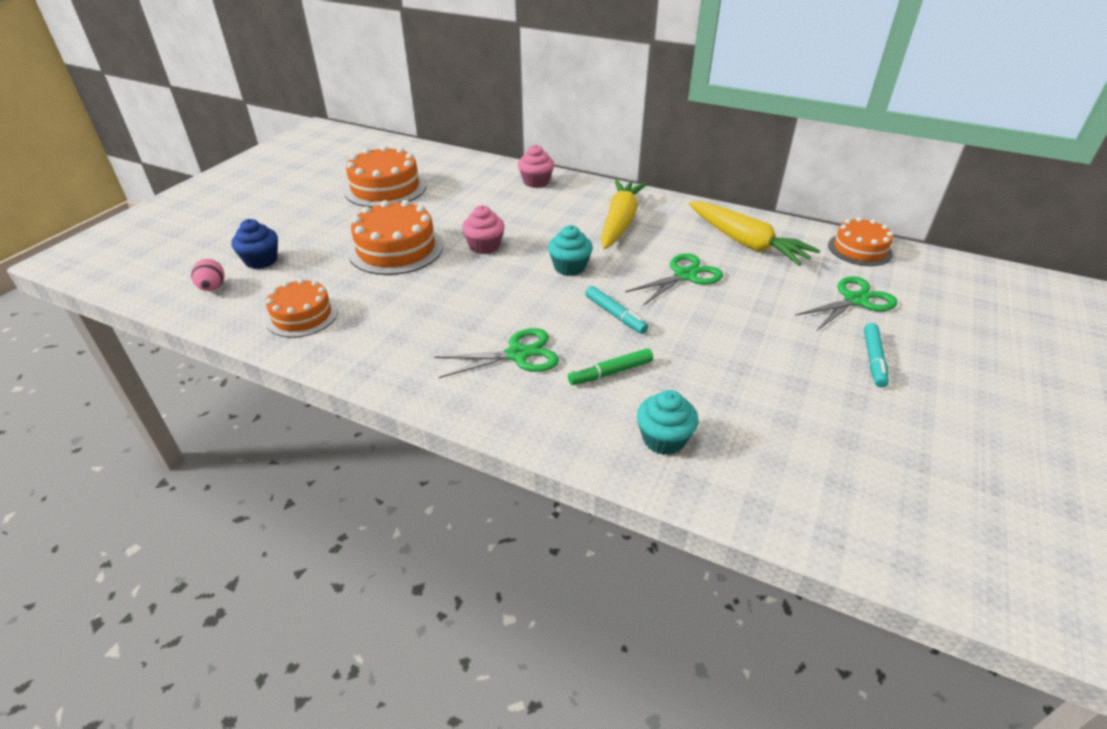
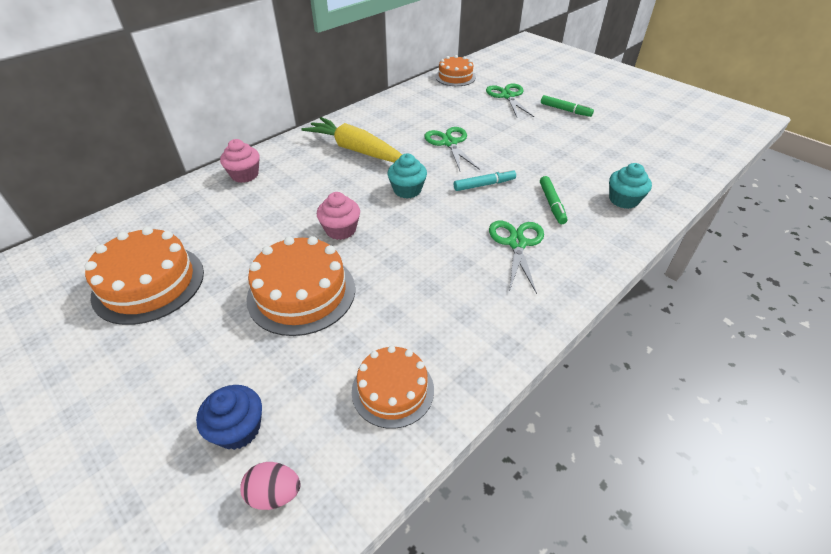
camera: 70 degrees left, 5 degrees up
(746, 243) = (423, 109): yellow carrot -> none
(873, 360) = (565, 110): turquoise marker -> green marker

